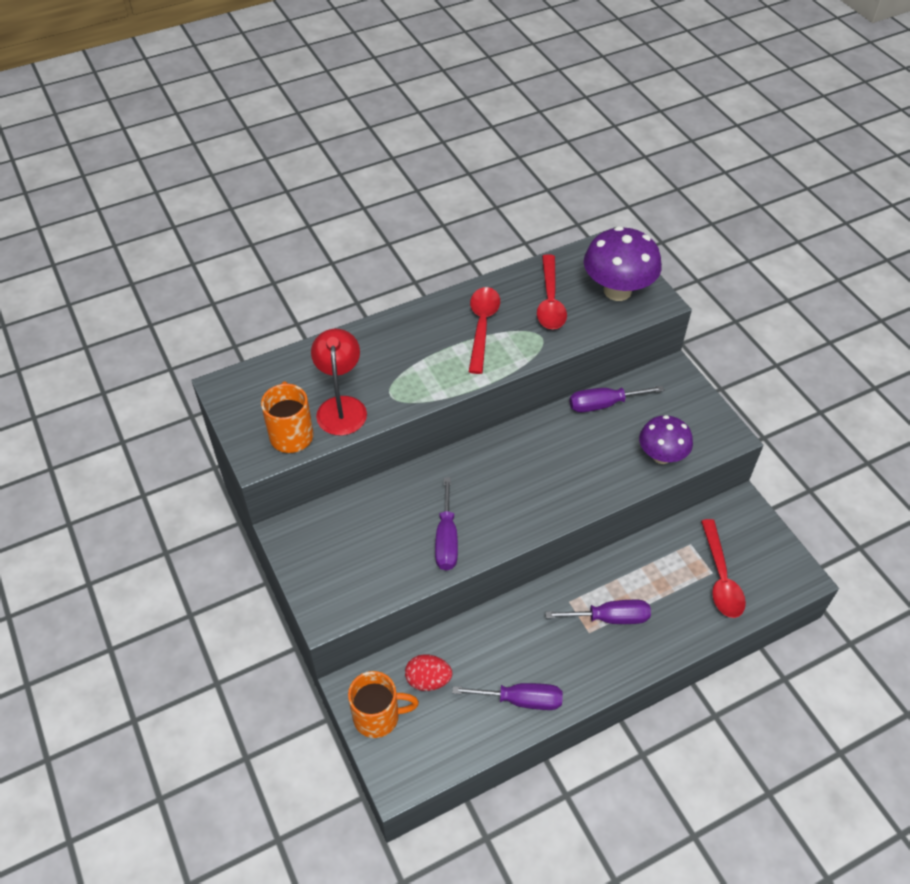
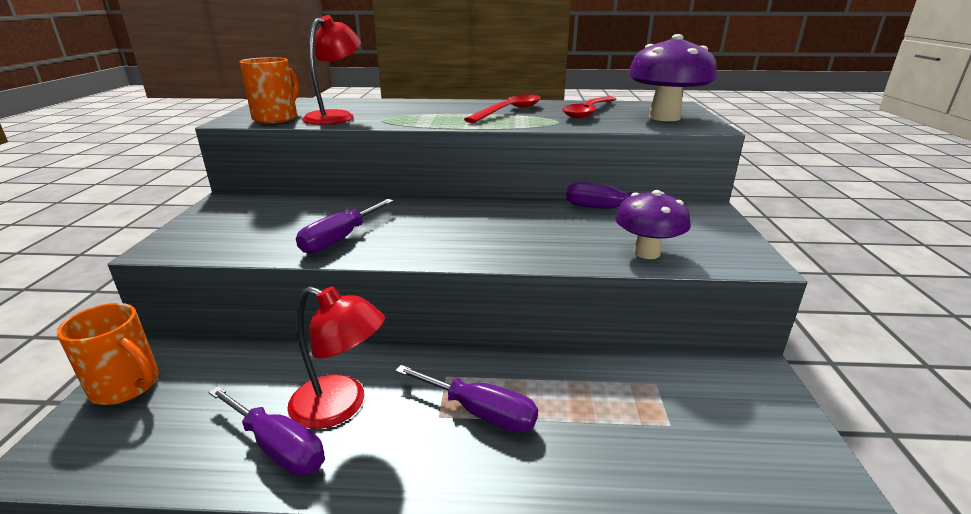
camera: 30 degrees right, 25 degrees down
(428, 680) = (216, 378): red egg -> none
(528, 656) = (341, 406): none -> red lamp
(721, 578) = (680, 436): red spoon -> none

